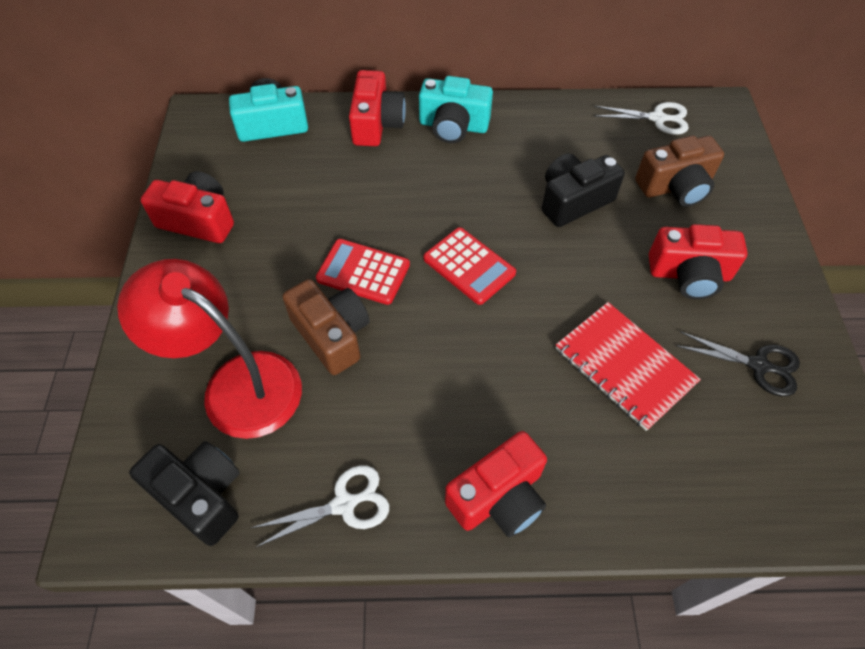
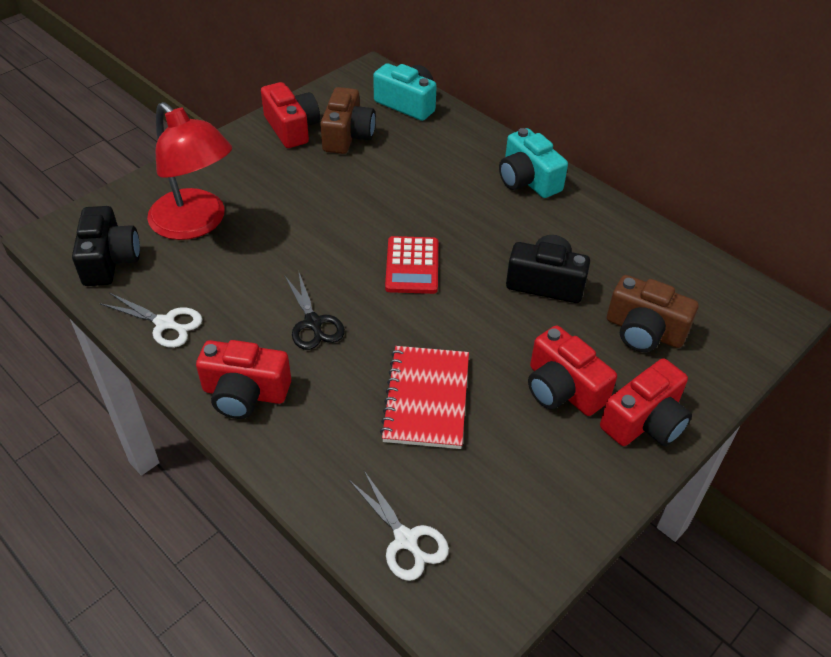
camera: 45 degrees right, 10 degrees down
(236, 384) = (196, 223): red lamp -> red lamp turned 150 degrees clockwise
(332, 335) = (278, 239): brown camera -> brown camera (347, 136)
(363, 272) = (343, 221): red calculator -> none
(377, 124) = (476, 145): red camera -> red camera (645, 421)
(657, 118) = (704, 280): white scissors -> white scissors (406, 540)
(758, 365) = (525, 480): black scissors -> black scissors (313, 323)

